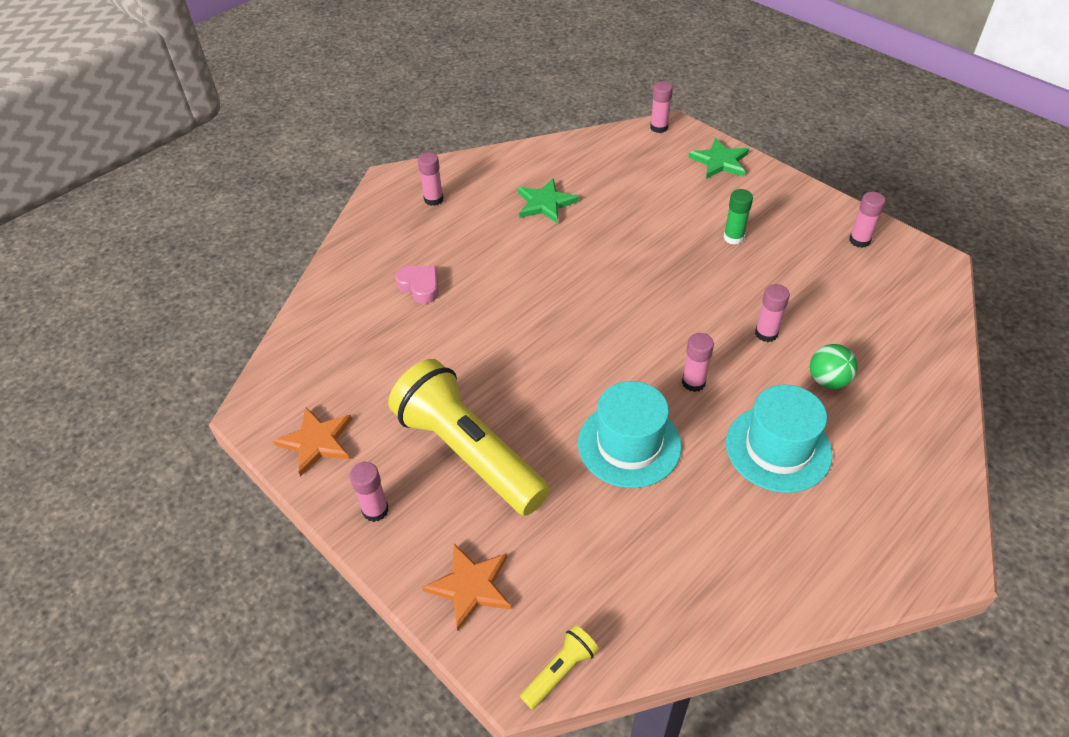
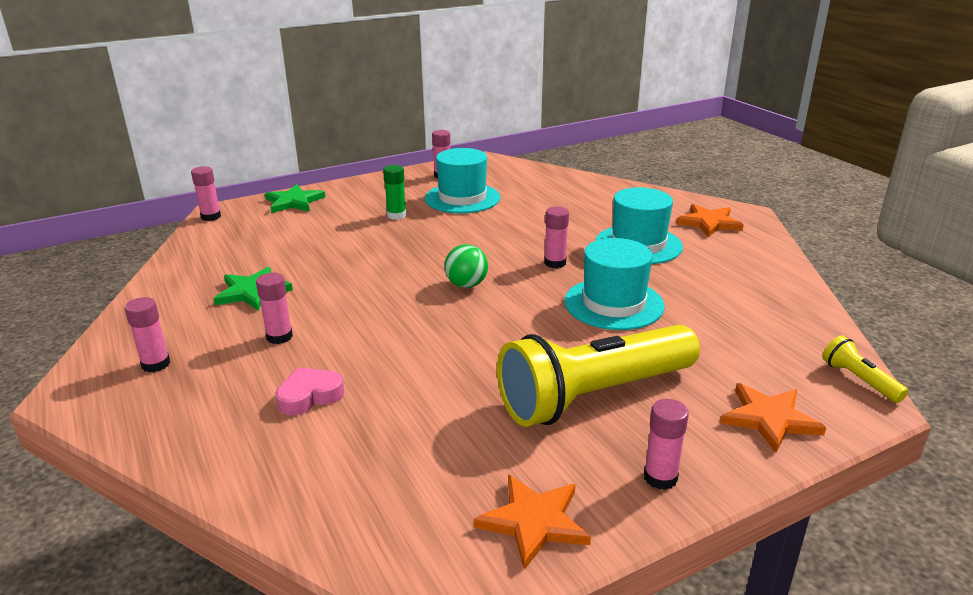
camera: 75 degrees left, 20 degrees down
(766, 333) = (517, 225): pink glue stick -> pink glue stick (279, 337)
(808, 273) = (462, 198): none -> turquoise hat
(828, 380) = (578, 214): green ball -> green ball (466, 285)
(886, 516) = (709, 223): none -> orange star

